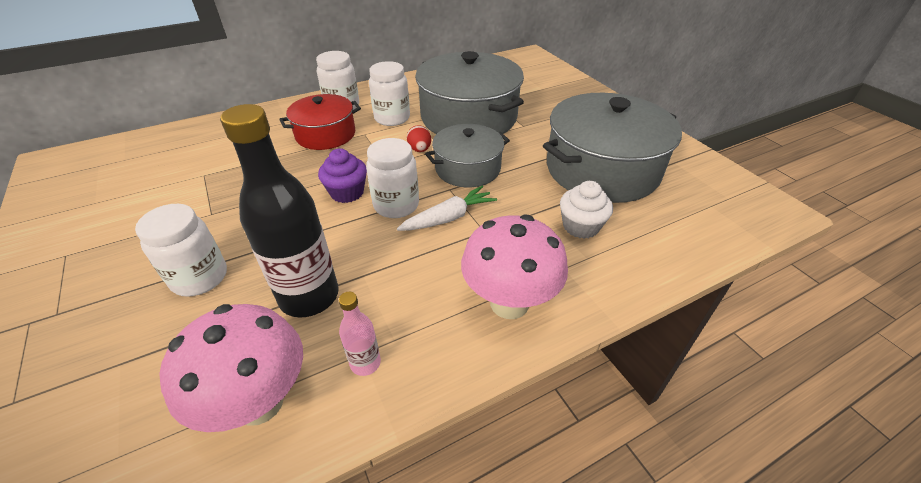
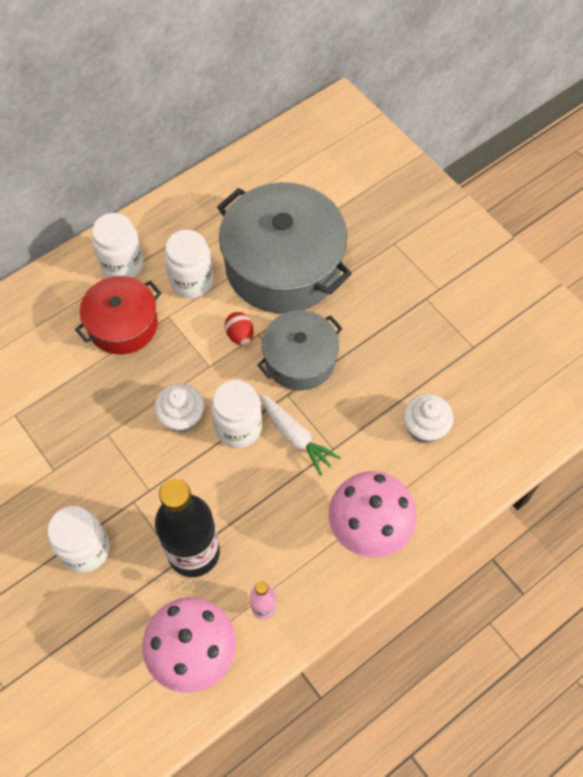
camera: 10 degrees left, 20 degrees up
(347, 192) = (182, 417): purple cupcake -> white cupcake
(448, 218) = (295, 436): white carrot -> white carrot turned 90 degrees clockwise
(602, 169) = (442, 338): grey pot -> none

